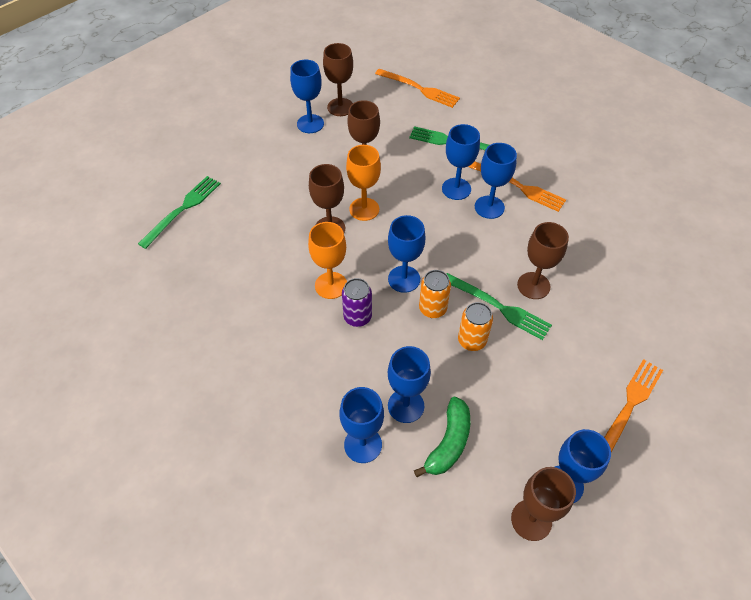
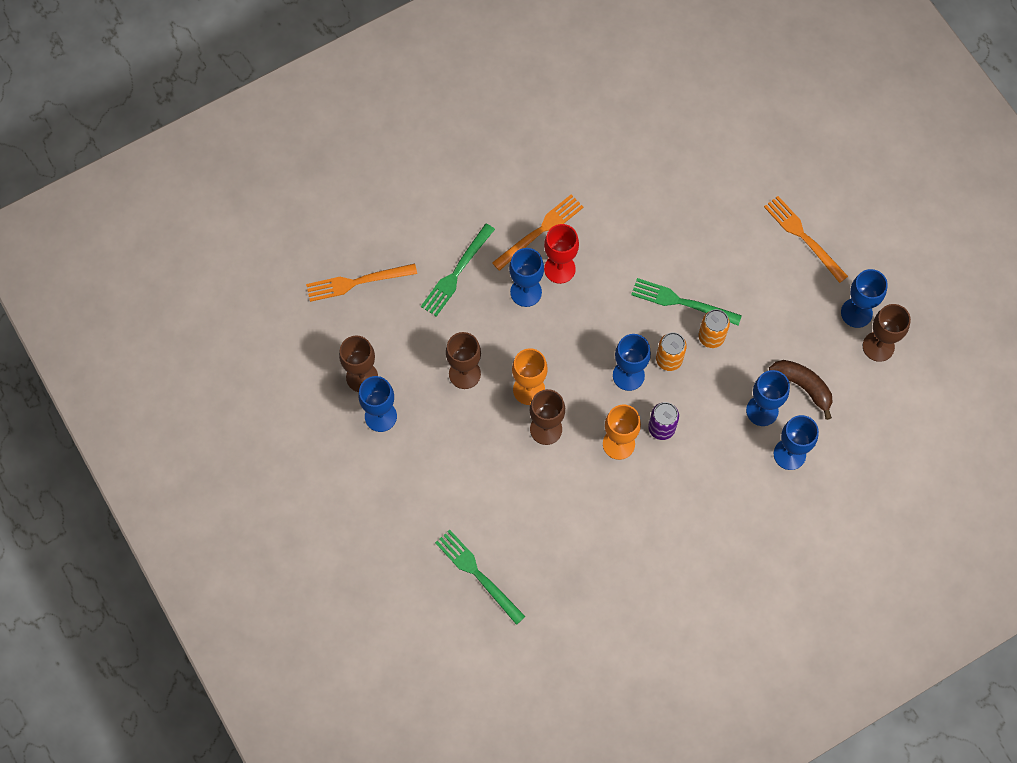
camera: 75 degrees left, 15 degrees up
(419, 89) = (357, 282): orange fork -> orange fork turned 150 degrees counterclockwise
(449, 443) = (803, 386): green banana -> brown banana
(489, 207) = (559, 269): blue goblet -> red goblet
(499, 307) = (681, 302): green fork -> green fork turned 120 degrees counterclockwise
(533, 285) = (665, 263): brown goblet -> none

